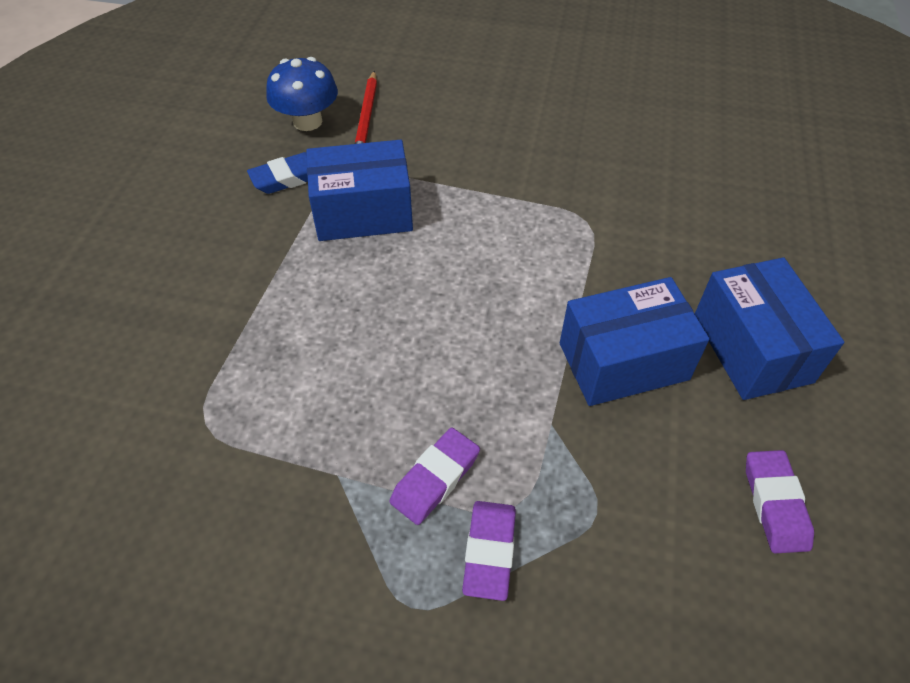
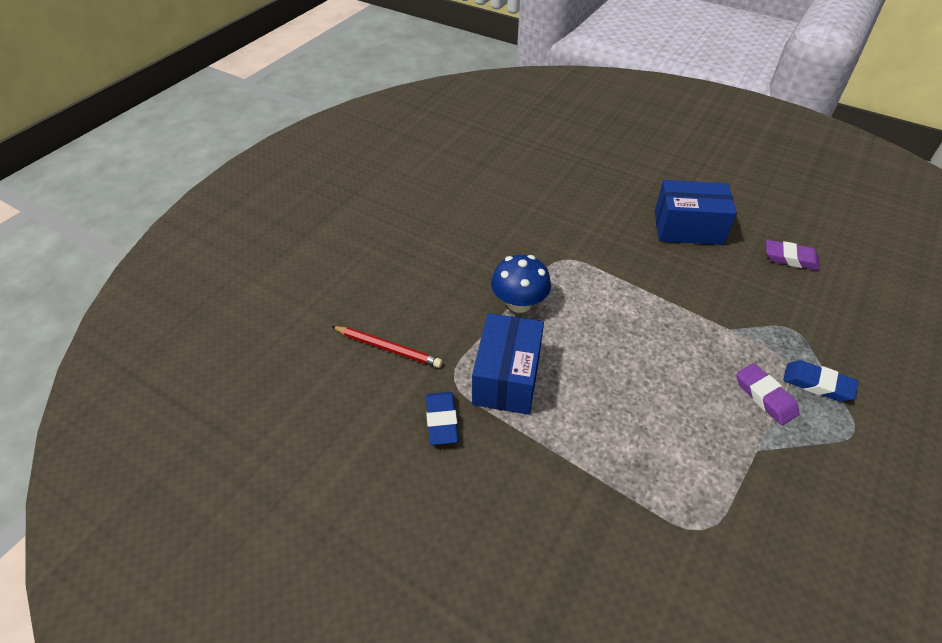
camera: 70 degrees left, 5 degrees down
(307, 121) = (370, 391): blue mushroom -> blue mushroom (519, 303)
(489, 552) = (817, 384): purple eraser -> blue eraser
(623, 361) = (687, 282): blue box -> none

